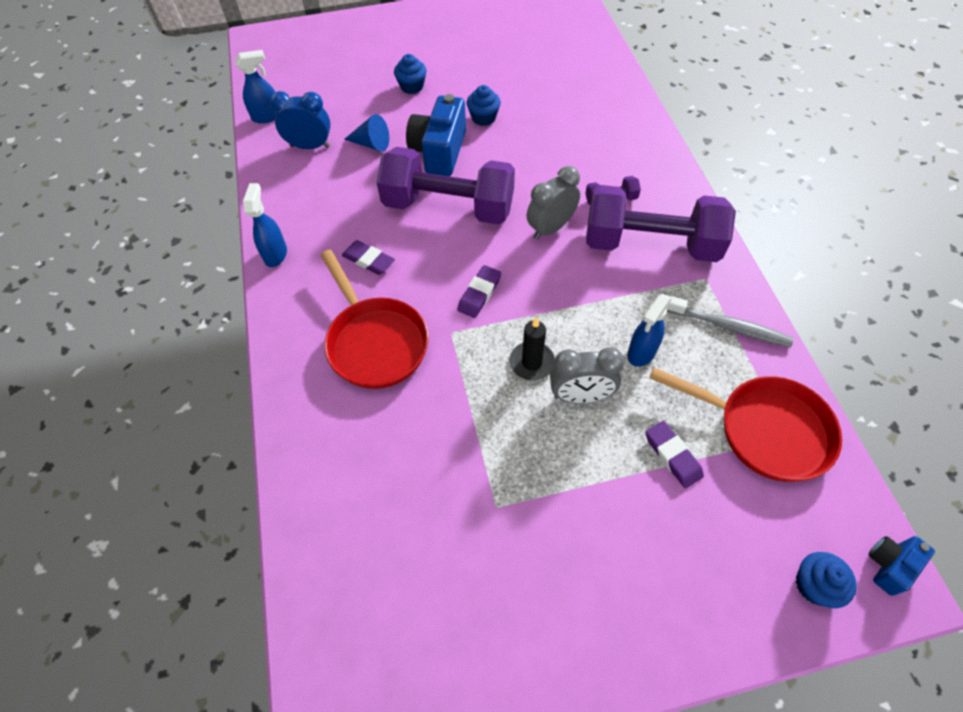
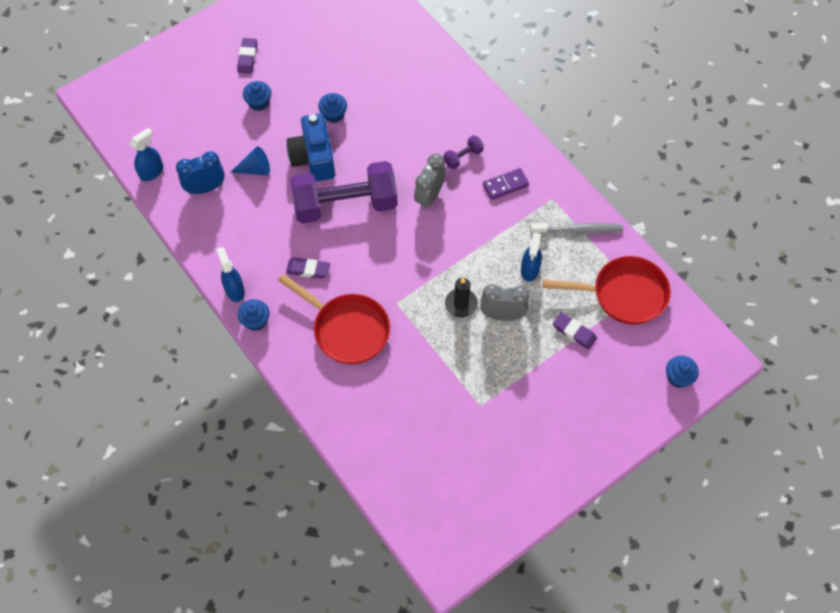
camera: 25 degrees left, 5 degrees up
(277, 295) = (255, 321): none -> blue cupcake
(479, 294) = (402, 267): purple eraser -> purple eraser (247, 58)
(580, 396) = (502, 315): grey clock -> grey clock turned 150 degrees counterclockwise
(650, 244) = (505, 185): purple dumbbell -> purple domino
(889, 565) = (715, 349): blue camera -> none

